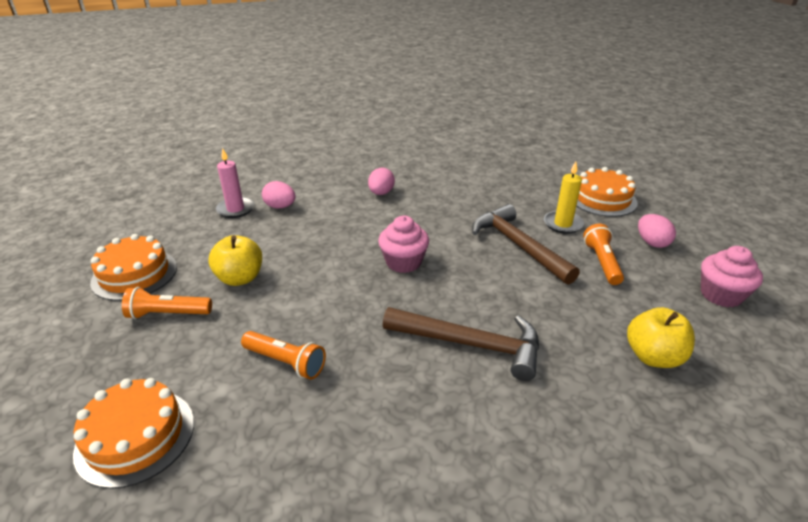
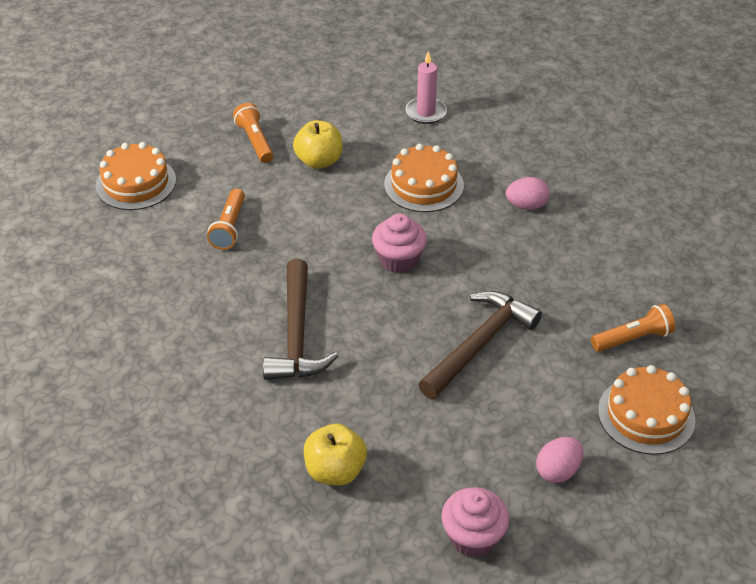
camera: 70 degrees right, 10 degrees up
(134, 274) = (294, 100): orange cake -> orange cake (423, 185)
(280, 207) = (449, 140): pink egg -> none
(563, 224) = (552, 379): yellow candle -> none
(602, 262) = (484, 422): orange flashlight -> orange flashlight (633, 338)

